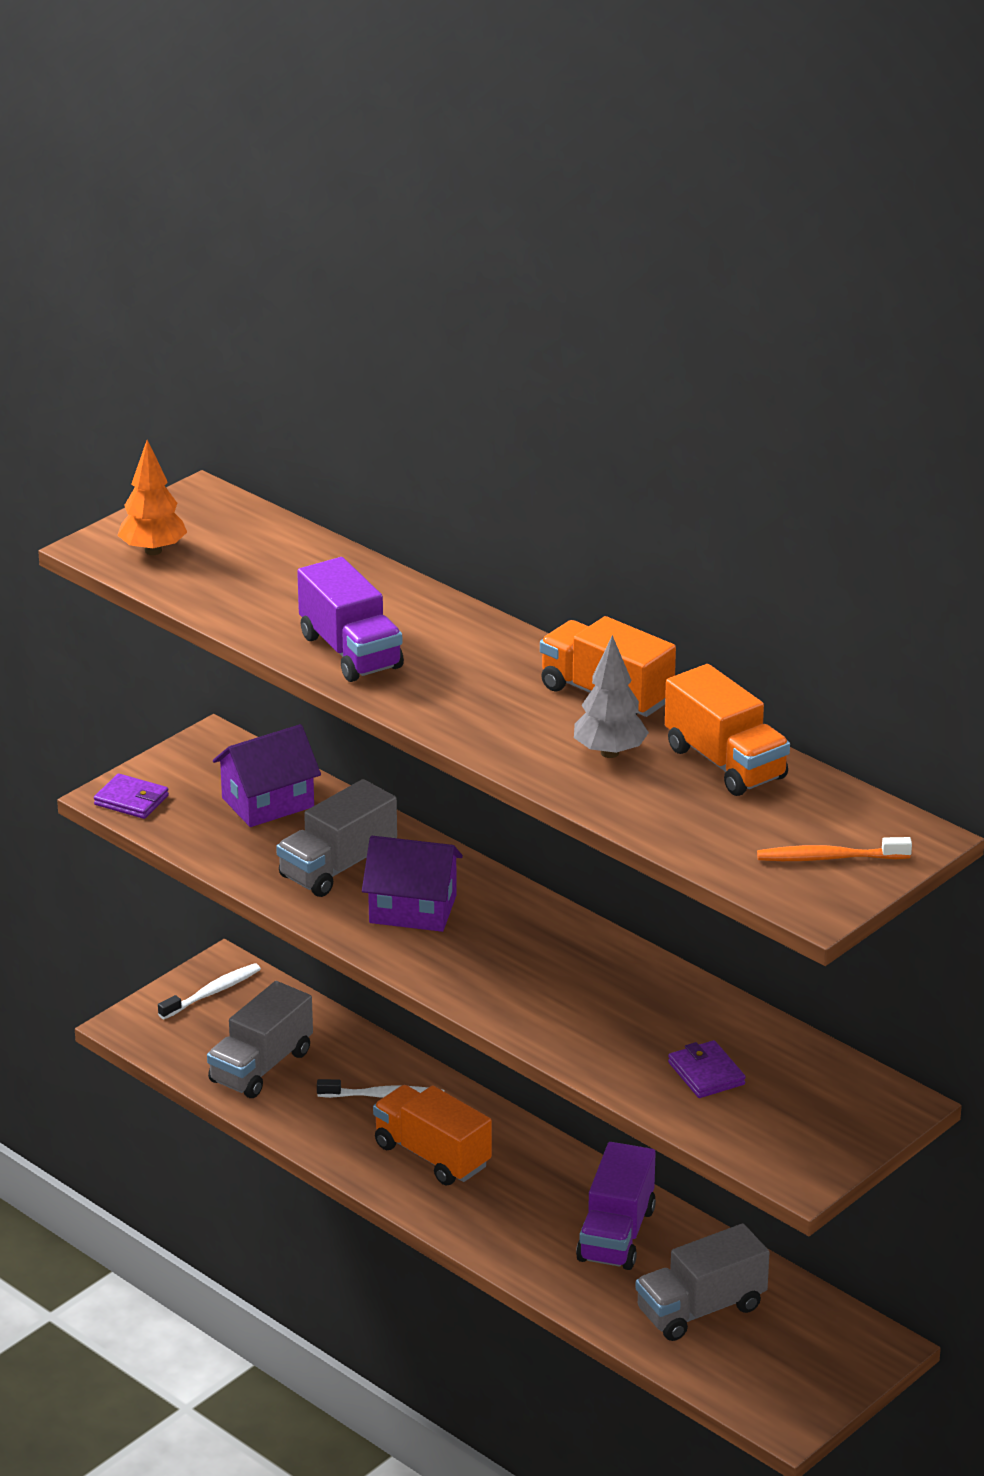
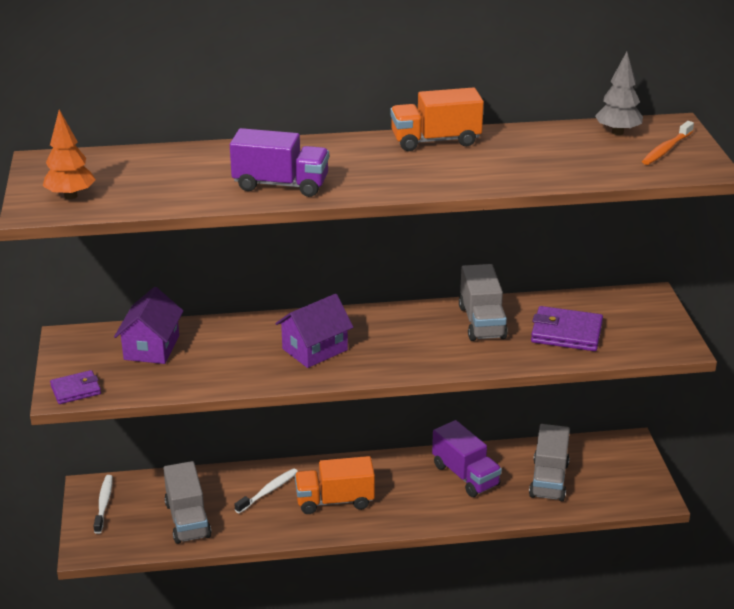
camera: 50 degrees left, 0 degrees up
(338, 867) = (243, 354): grey truck -> grey truck (482, 322)
(609, 753) = (492, 160): grey tree -> grey tree (617, 132)
(706, 1073) = (566, 333): purple wallet -> purple wallet, size x1.60
(725, 763) = (544, 139): orange truck -> none

